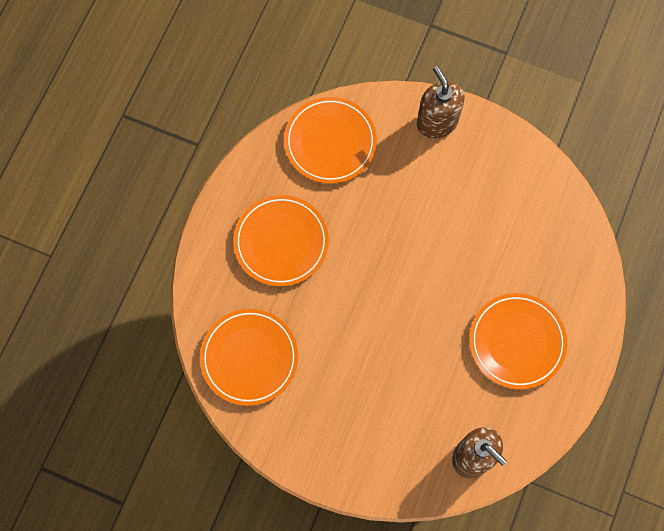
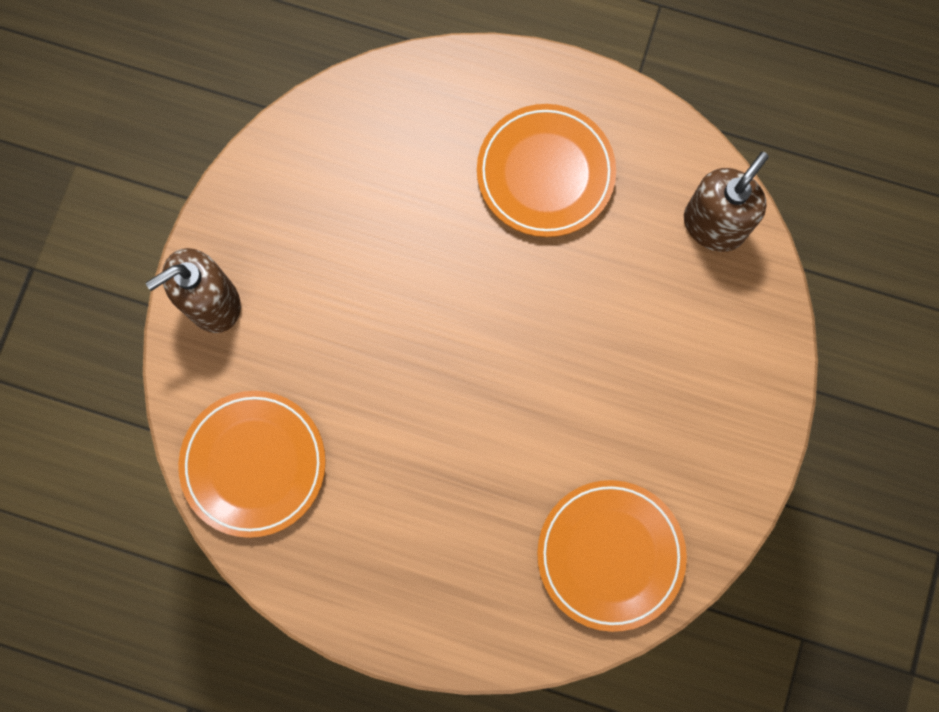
camera: 95 degrees left, 5 degrees up
(281, 242) = (424, 525): orange plate -> none

